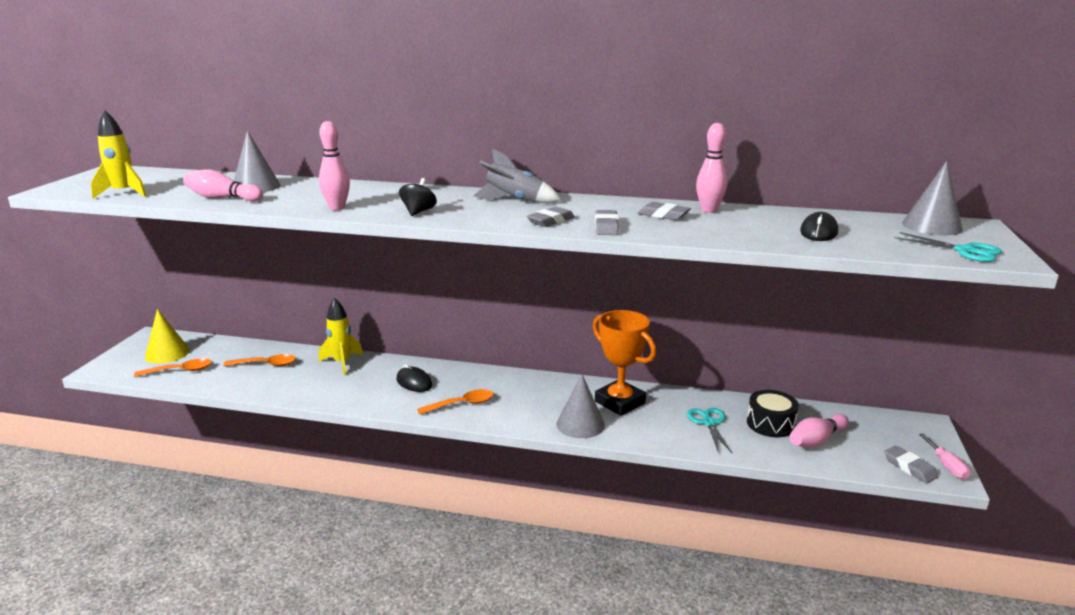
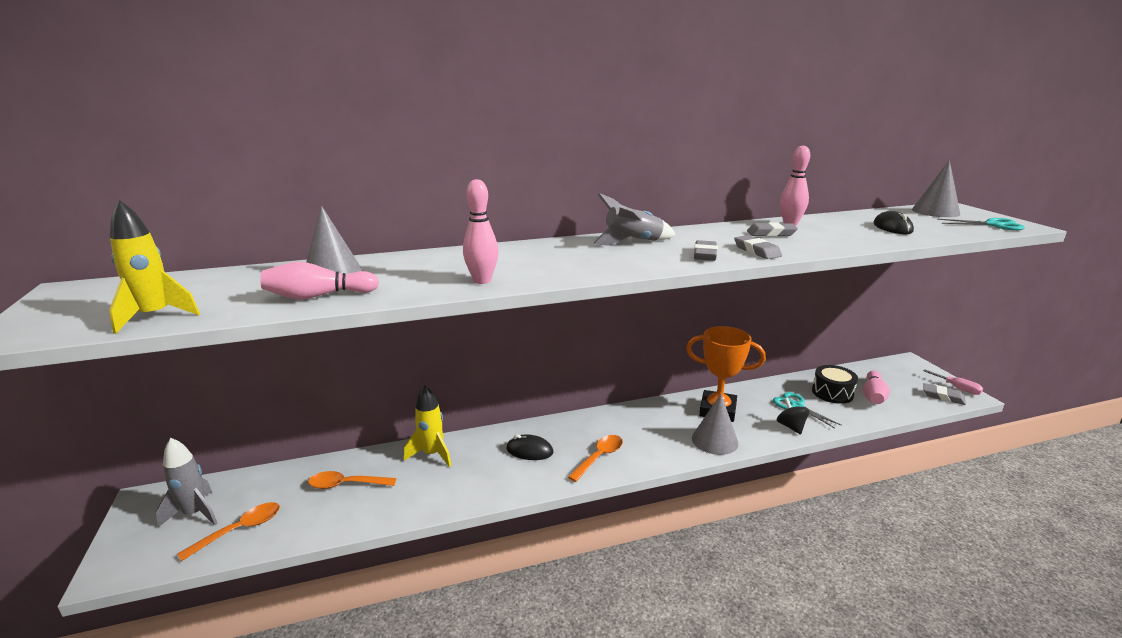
camera: 30 degrees left, 0 degrees up
(167, 353) = (195, 513): yellow cone -> grey rocket
(266, 364) = (346, 484): orange spoon -> orange spoon turned 150 degrees counterclockwise
(418, 212) = (574, 269): black spinning top -> black spinning top (791, 427)

